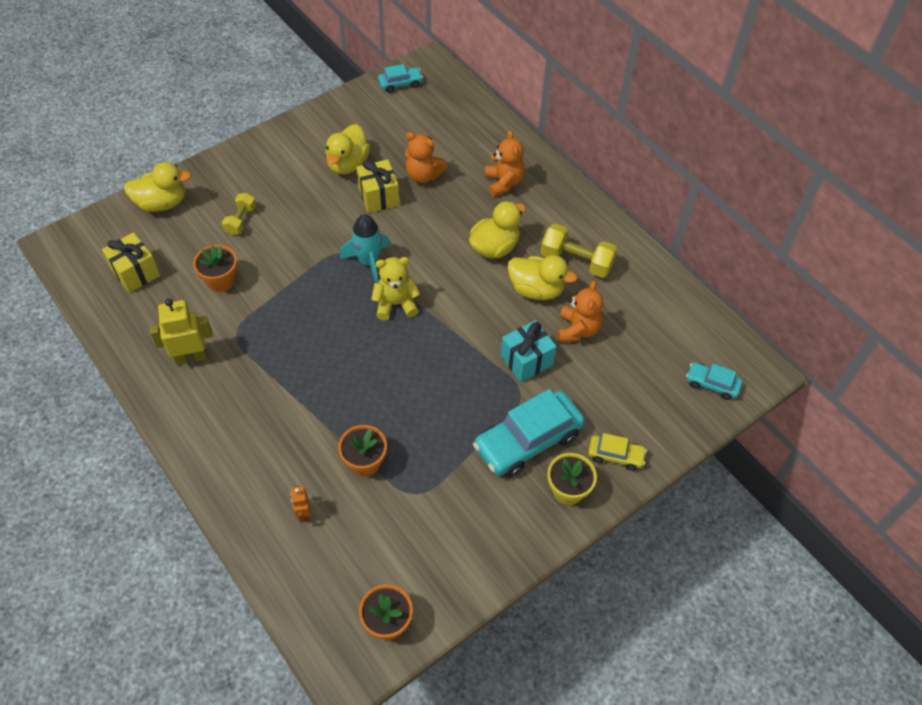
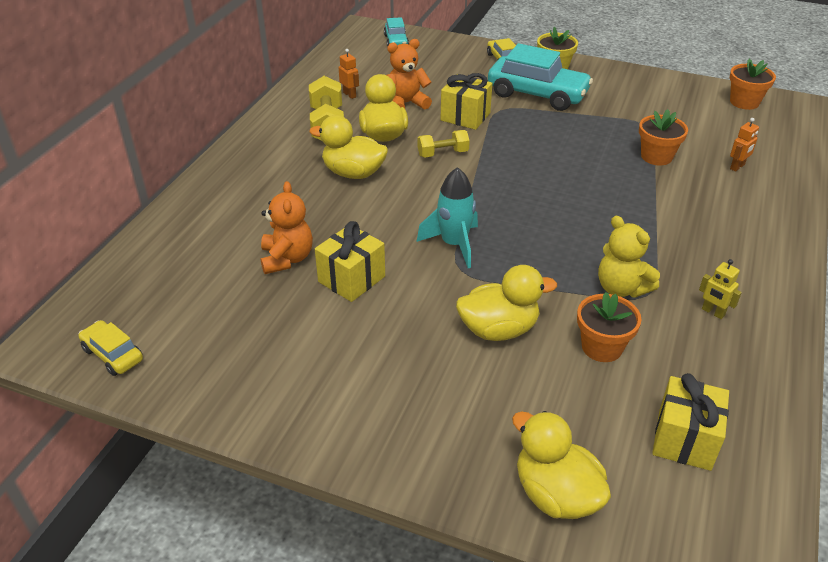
camera: 120 degrees left, 15 degrees down
(191, 357) = (713, 312): yellow robot -> yellow robot, size x0.54
(241, 220) = (500, 383): yellow dumbbell -> yellow dumbbell (443, 153)
(348, 164) = (317, 331): yellow duck -> yellow duck (498, 329)
(395, 304) = (486, 205): yellow teddy bear -> yellow teddy bear (621, 288)
(400, 84) = (113, 354): turquoise car -> yellow car
(503, 183) = (253, 198): orange teddy bear -> none
(526, 360) = (465, 116): turquoise gift -> yellow gift
(620, 297) = (350, 95): none -> orange robot

